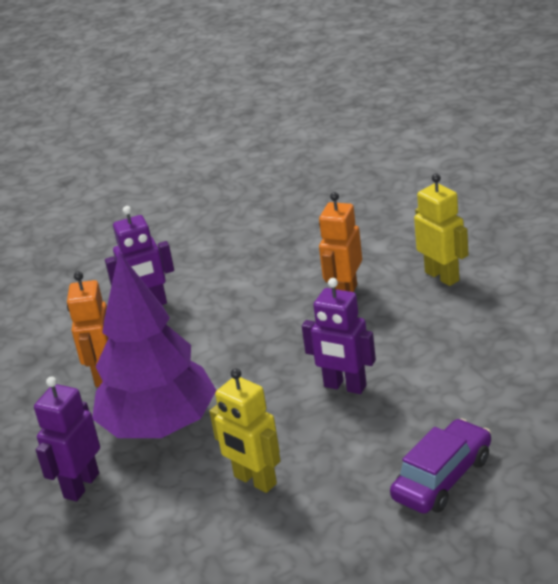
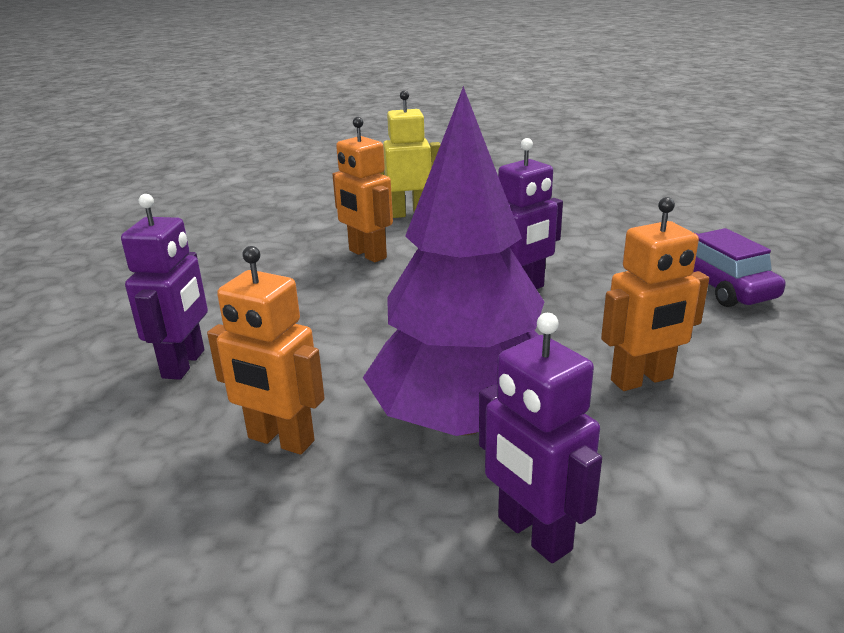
camera: 65 degrees left, 5 degrees down
(255, 480) = (642, 380): yellow robot -> orange robot

